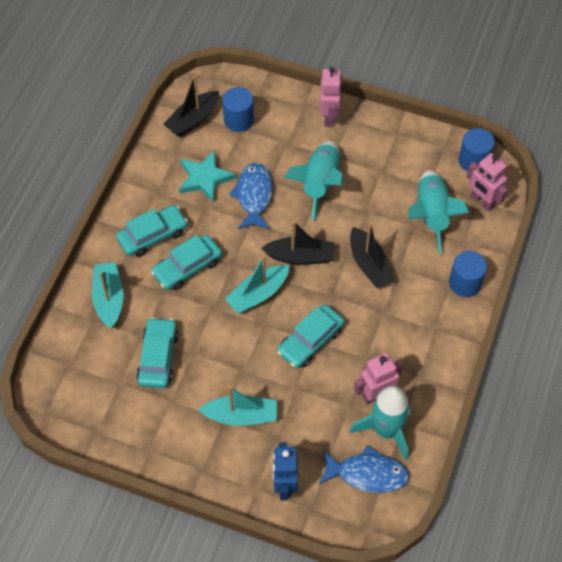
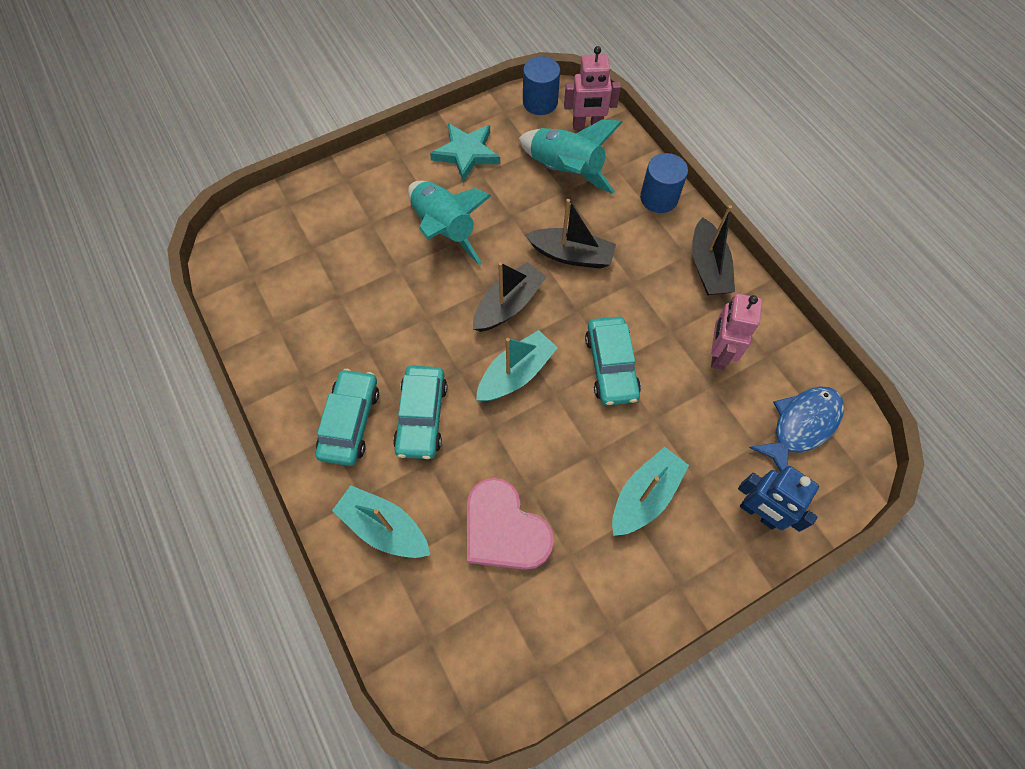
camera: 50 degrees left, 5 degrees up
(158, 357) = (504, 529): turquoise car -> pink heart
(193, 119) = (254, 281): black boat -> black boat (708, 267)
(205, 178) = (334, 321): turquoise star -> turquoise star (466, 153)
(238, 120) = (300, 242): blue cylinder -> none
(254, 196) = (400, 293): blue fish -> none
(258, 294) = (516, 374): turquoise boat -> turquoise boat turned 135 degrees counterclockwise
(329, 117) = (380, 169): pink robot -> none
(386, 430) = (764, 374): turquoise rocket -> none

